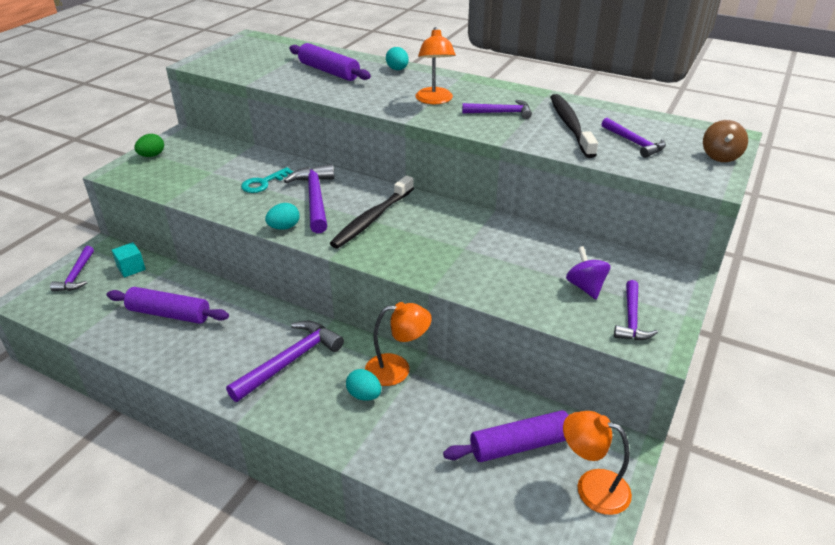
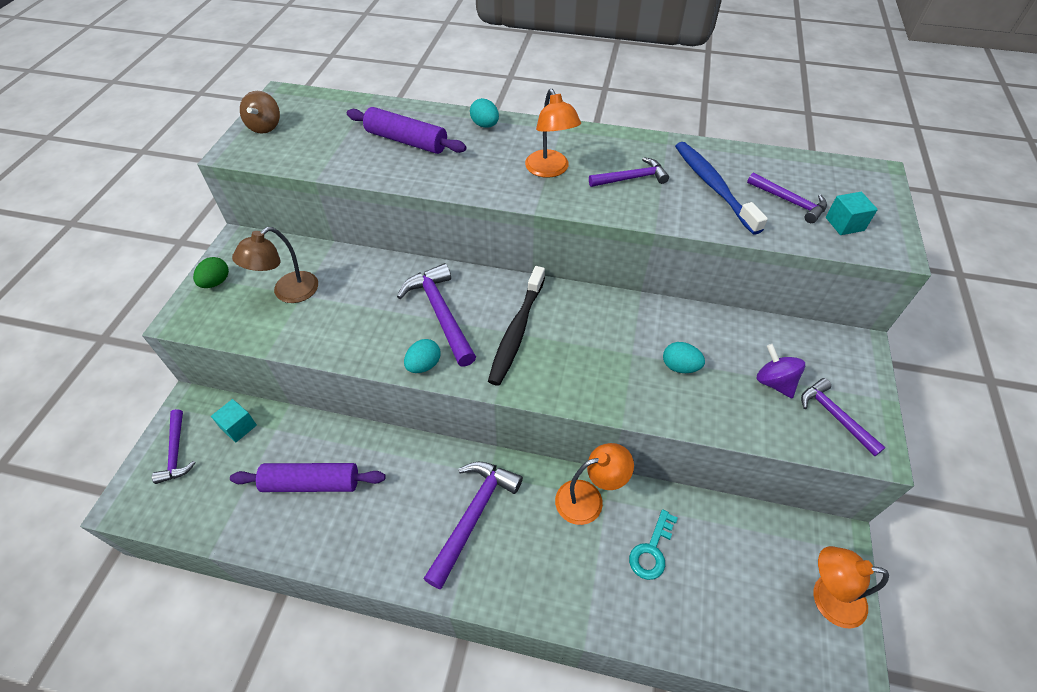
camera: 15 degrees left, 15 degrees up
(202, 169) = (288, 293): none -> brown lamp
(263, 183) = (371, 301): turquoise key -> turquoise key (652, 550)
(364, 395) = (568, 542): turquoise egg -> turquoise egg (680, 367)
(520, 445) = (743, 564): purple rolling pin -> none
(570, 125) = (713, 186): black toothbrush -> blue toothbrush
(631, 319) = (834, 416): purple hammer -> purple hammer turned 150 degrees clockwise
(677, 162) = (844, 224): none -> turquoise cube
(720, 156) = (881, 207): brown spinning top -> brown spinning top (265, 126)

